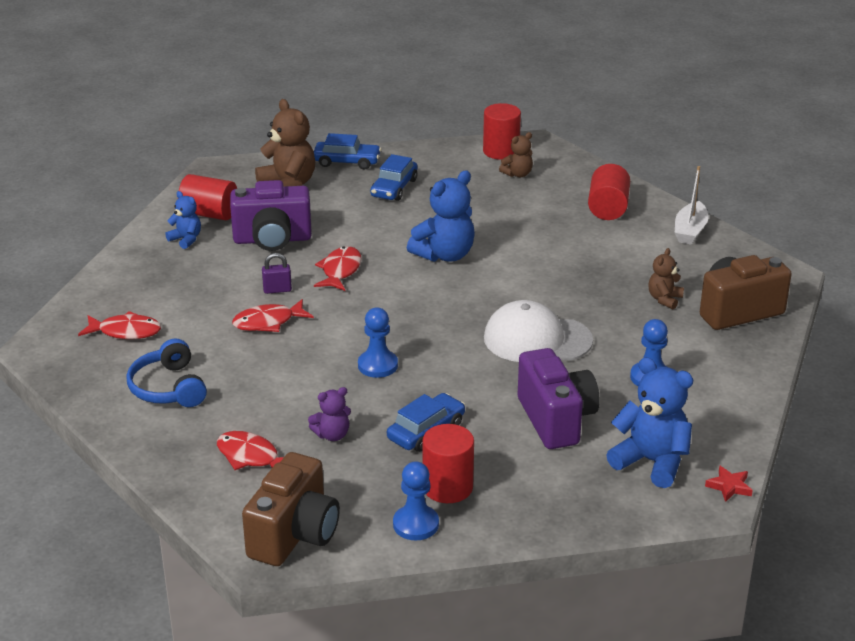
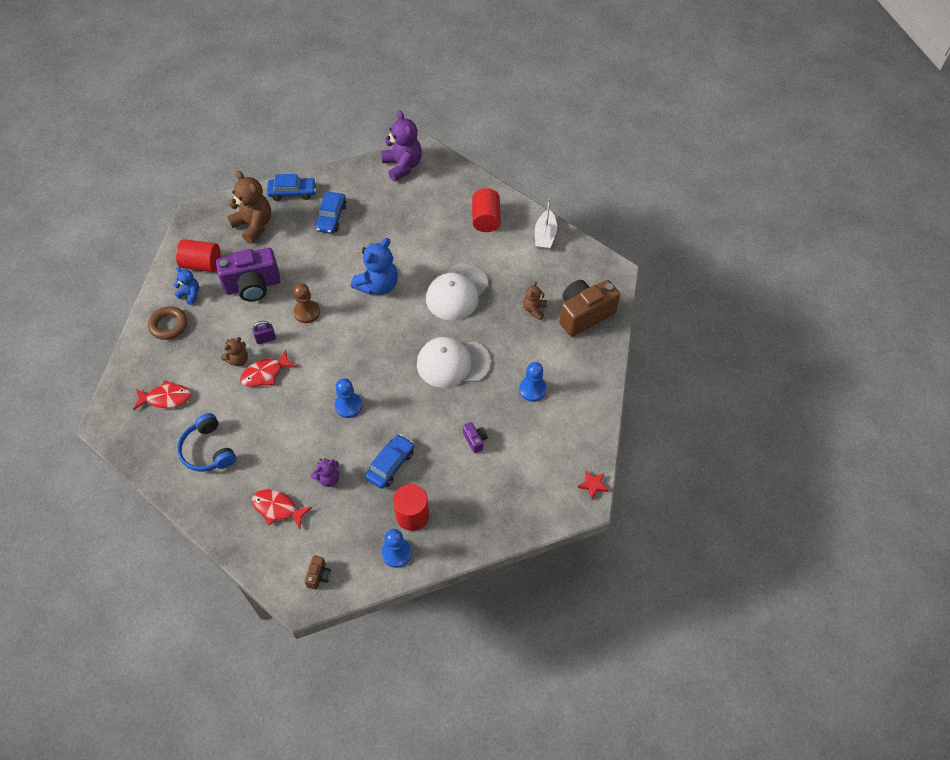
camera: 10 degrees left, 25 degrees up
(149, 264) = (168, 325): none -> brown ring
(294, 535) = (319, 576): brown camera -> brown camera, size x0.43
(340, 271) = (307, 312): red fish -> brown pawn
(501, 151) = (402, 166): red cylinder -> purple teddy bear
(517, 174) = (418, 190): brown teddy bear -> brown teddy bear (238, 360)
(555, 272) = (457, 292): none -> white cap
(556, 420) = (475, 440): purple camera -> purple camera, size x0.43
(651, 462) = (541, 470): blue teddy bear -> none

